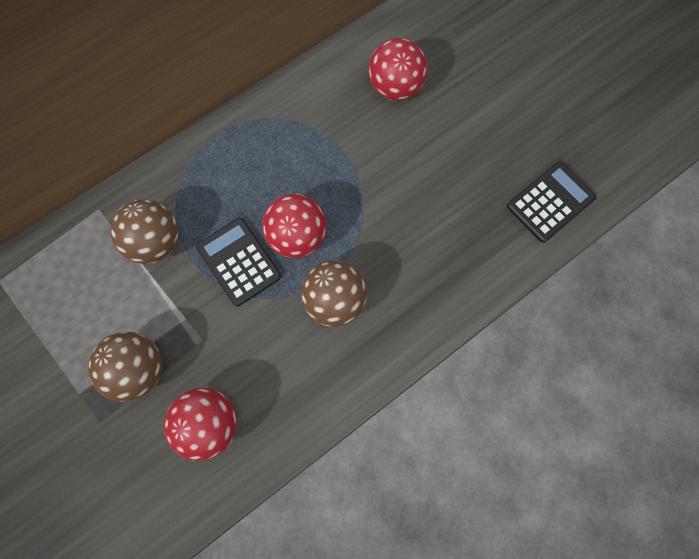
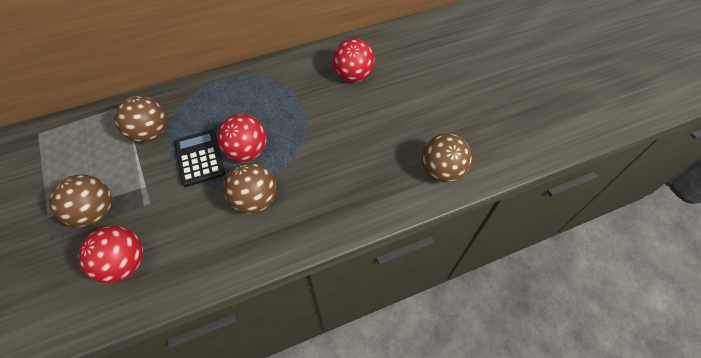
camera: 15 degrees right, 15 degrees down
(550, 202) = (441, 170): black calculator -> brown ball

